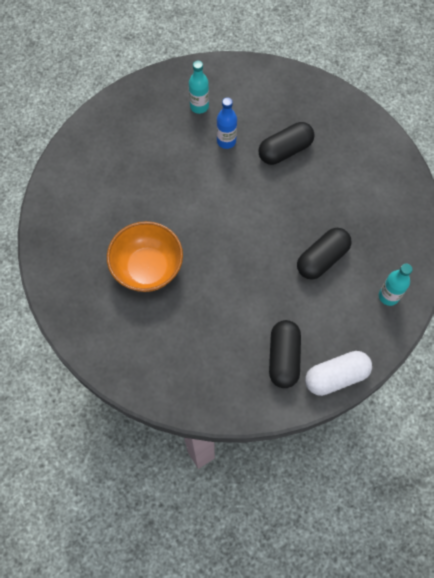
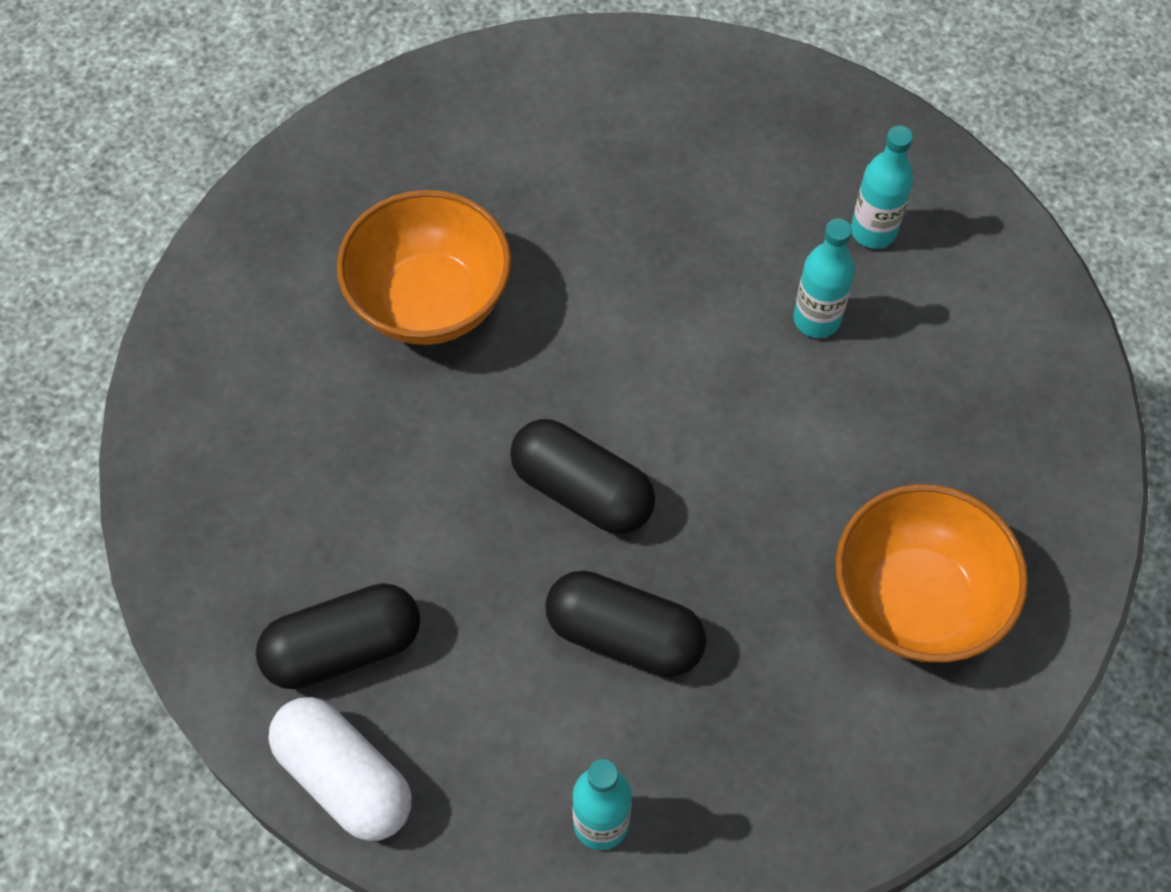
camera: 65 degrees right, 5 degrees down
(226, 141) = (816, 319): blue bottle -> turquoise bottle
(285, 150) = (864, 447): black capsule -> black capsule (582, 491)
(350, 162) = (916, 600): none -> orange bowl

